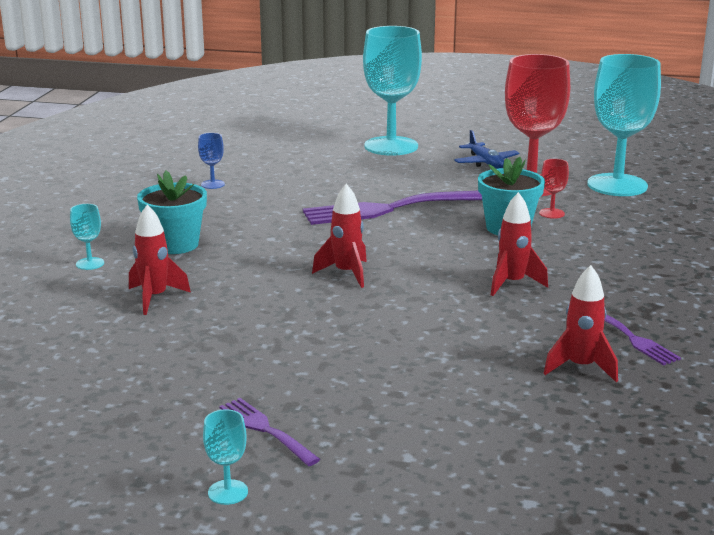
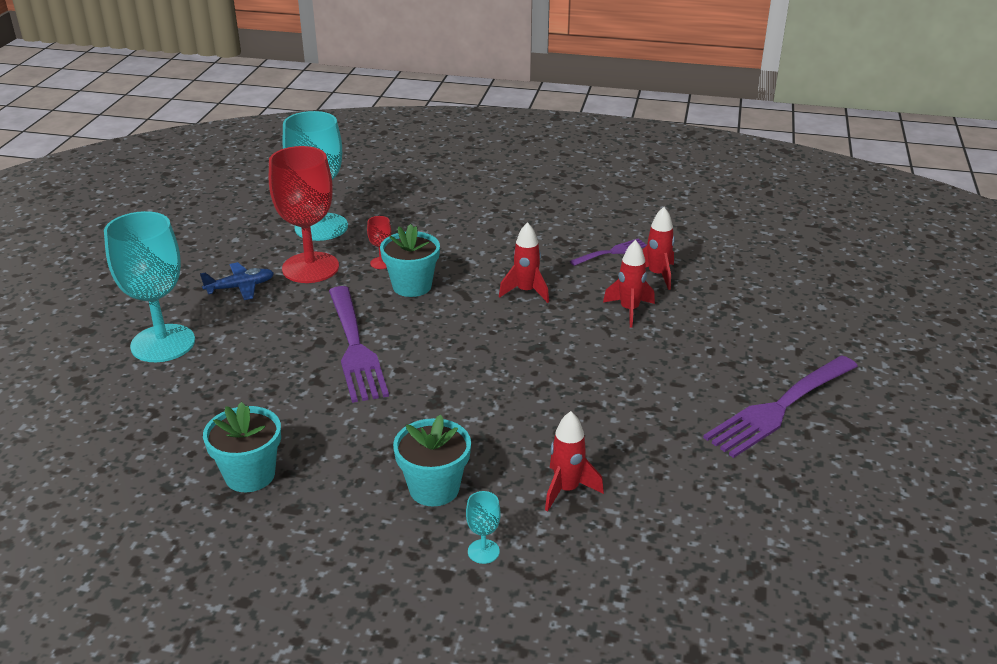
camera: 90 degrees left, 10 degrees up
(212, 184) = (250, 475): blue goblet -> turquoise flower pot
(228, 492) = (862, 421): turquoise goblet -> none
(266, 430) = (779, 408): purple fork -> purple fork, size x1.96
(346, 274) = (508, 373): red rocket -> red rocket (629, 310)

